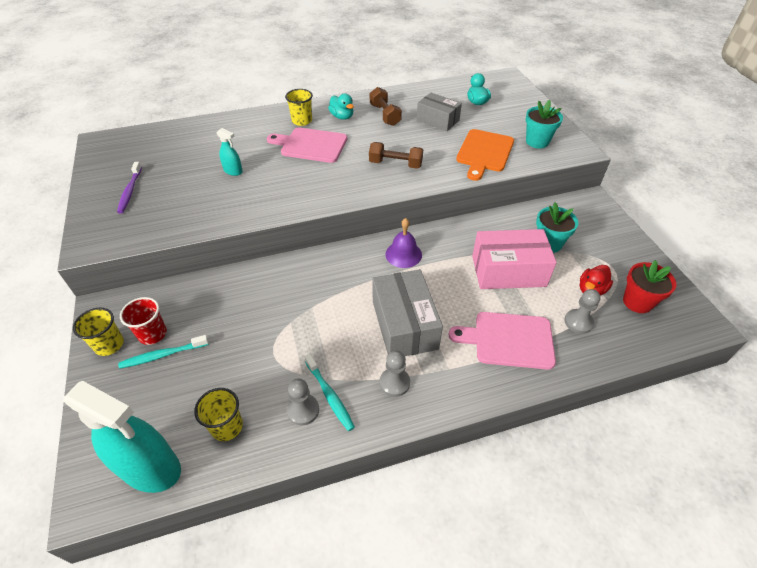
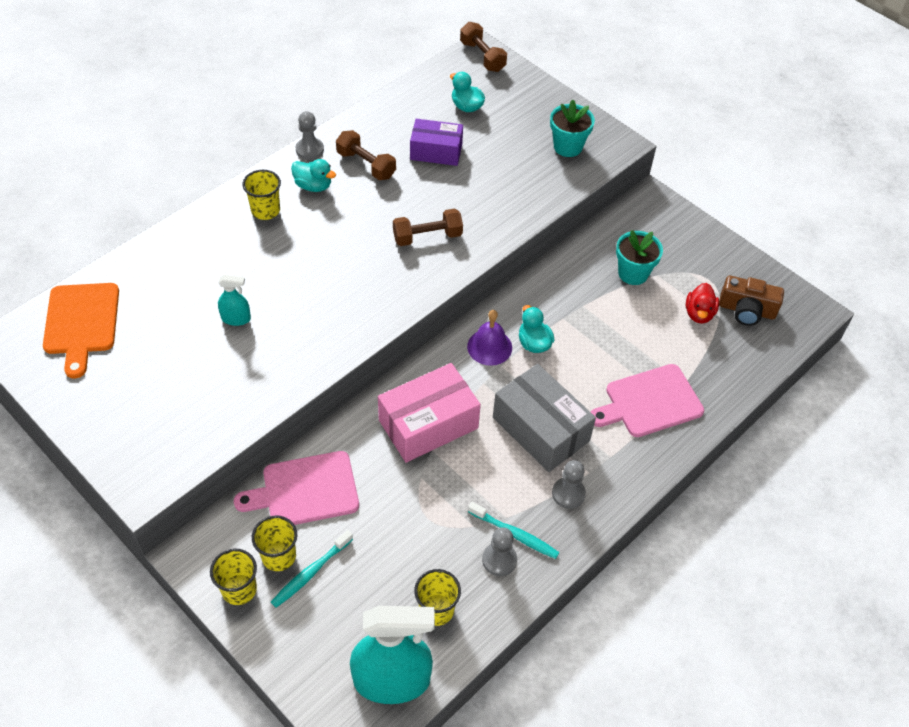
camera: 30 degrees left, 5 degrees up
(130, 191) = (126, 397): purple toothbrush -> none
(152, 334) = (279, 556): red cup -> yellow cup
(311, 145) = (305, 245): pink cutting board -> pink cutting board (305, 490)
(438, 120) = (436, 151): grey box -> purple box
(439, 263) = (534, 343): none -> turquoise duck
(484, 152) = (518, 184): orange cutting board -> orange cutting board (81, 323)
(507, 80) = (482, 56): none -> brown dumbbell
(508, 271) = (609, 324): pink box -> pink box (428, 424)
(578, 322) = (703, 355): grey pawn -> grey pawn (309, 150)
(637, 302) = (746, 310): red flower pot -> brown camera

